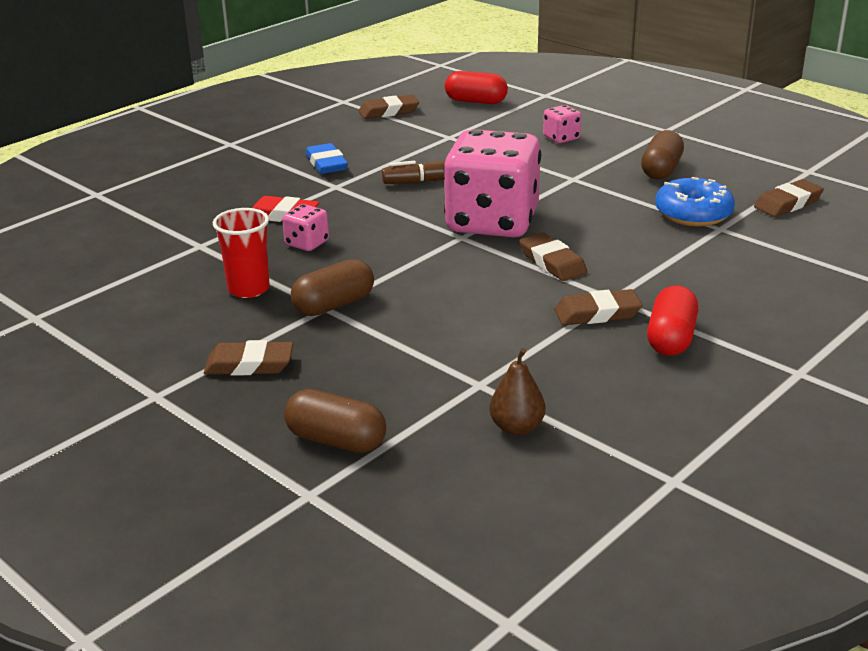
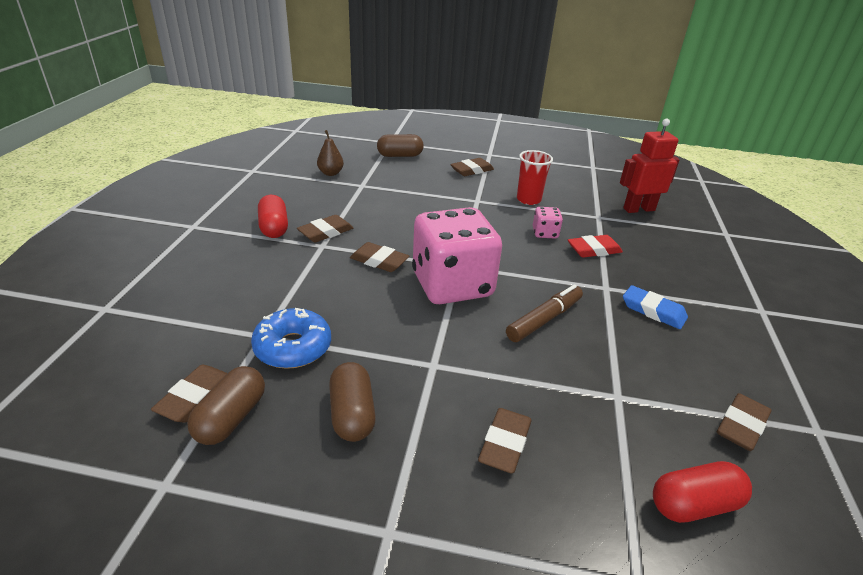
camera: 145 degrees right, 5 degrees up
(128, 240) = (638, 209): none -> red robot
(334, 305) = (474, 202): brown capsule -> brown capsule (231, 418)
(561, 138) = (505, 443): pink dice -> brown eraser

